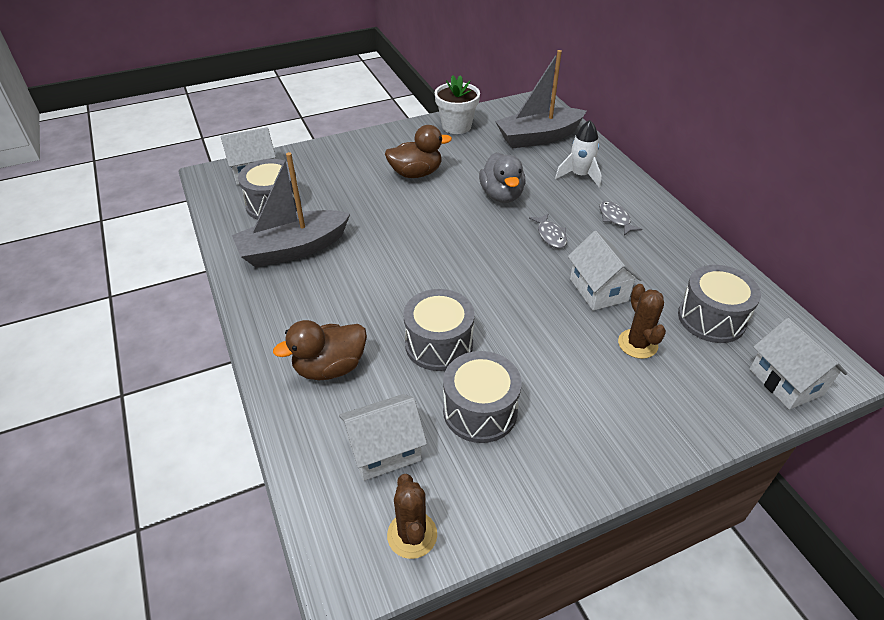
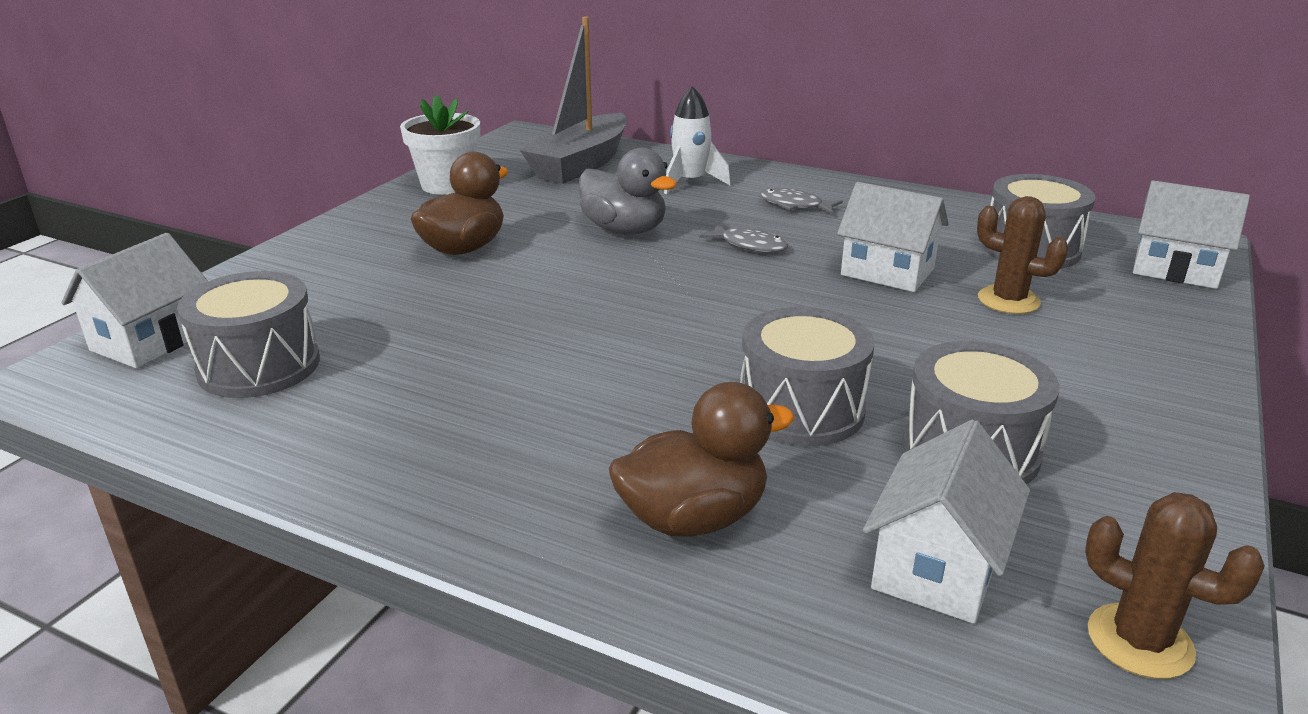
camera: 40 degrees left, 15 degrees down
(293, 249) = (388, 405): grey boat -> none
(330, 367) = (693, 518): brown duck -> brown duck turned 135 degrees counterclockwise

